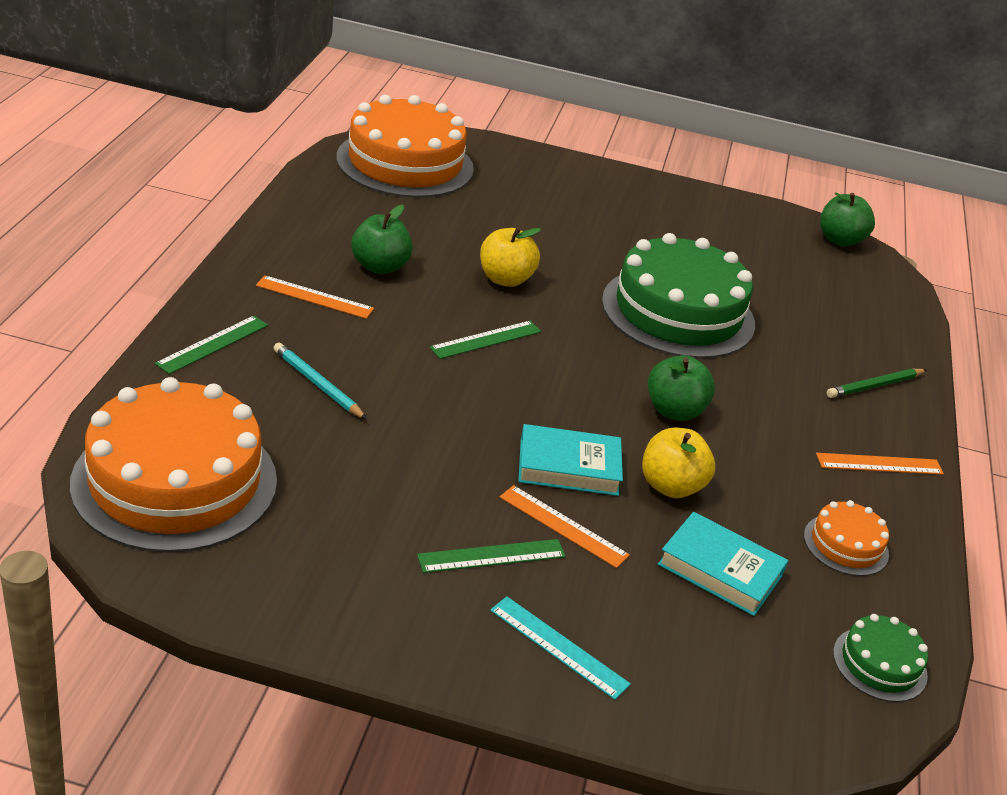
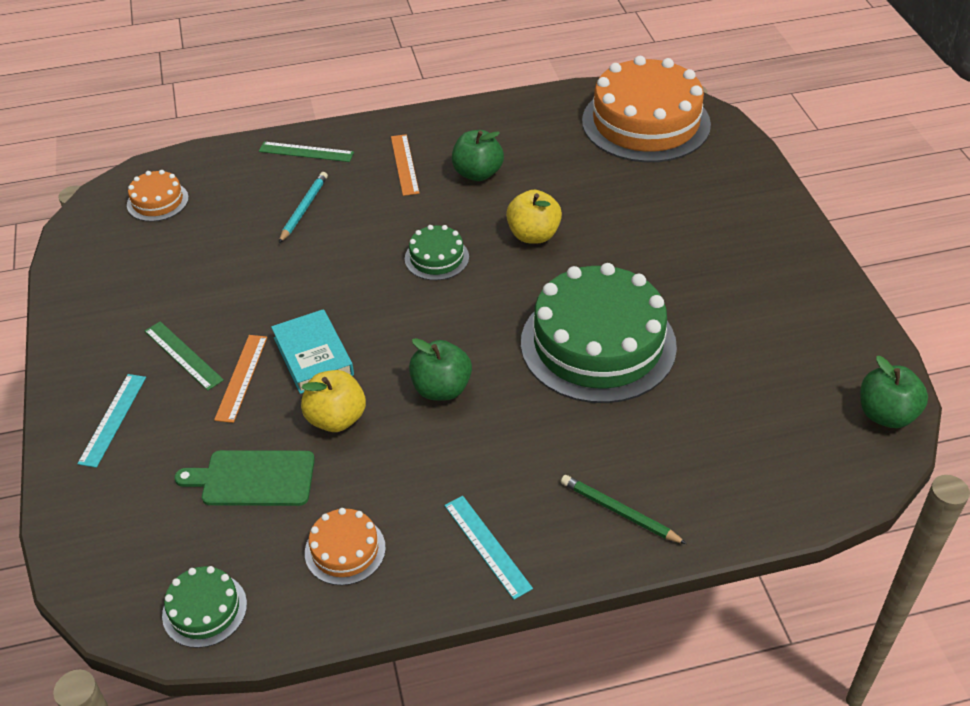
camera: 70 degrees right, 10 degrees up
(175, 481) = (157, 201): orange cake -> orange cake, size x0.45
(486, 340) = (436, 258): green ruler -> green cake
(720, 570) = (253, 478): turquoise book -> green cutting board
(879, 464) = (487, 546): orange ruler -> turquoise ruler

